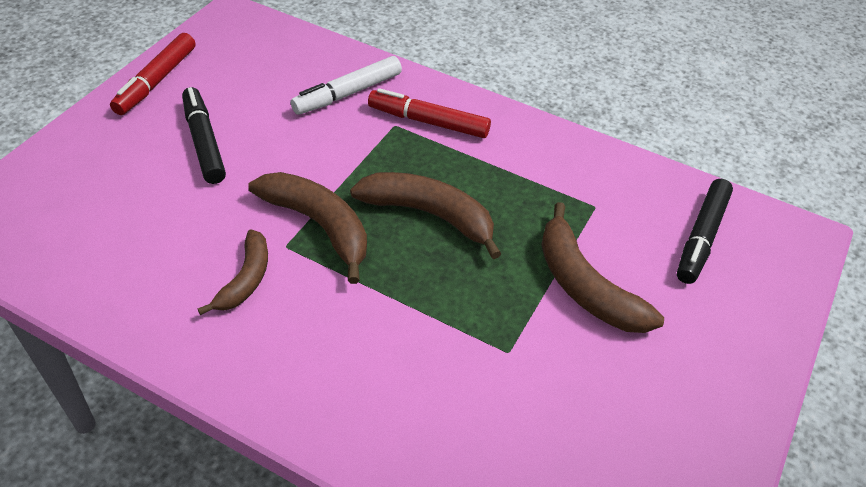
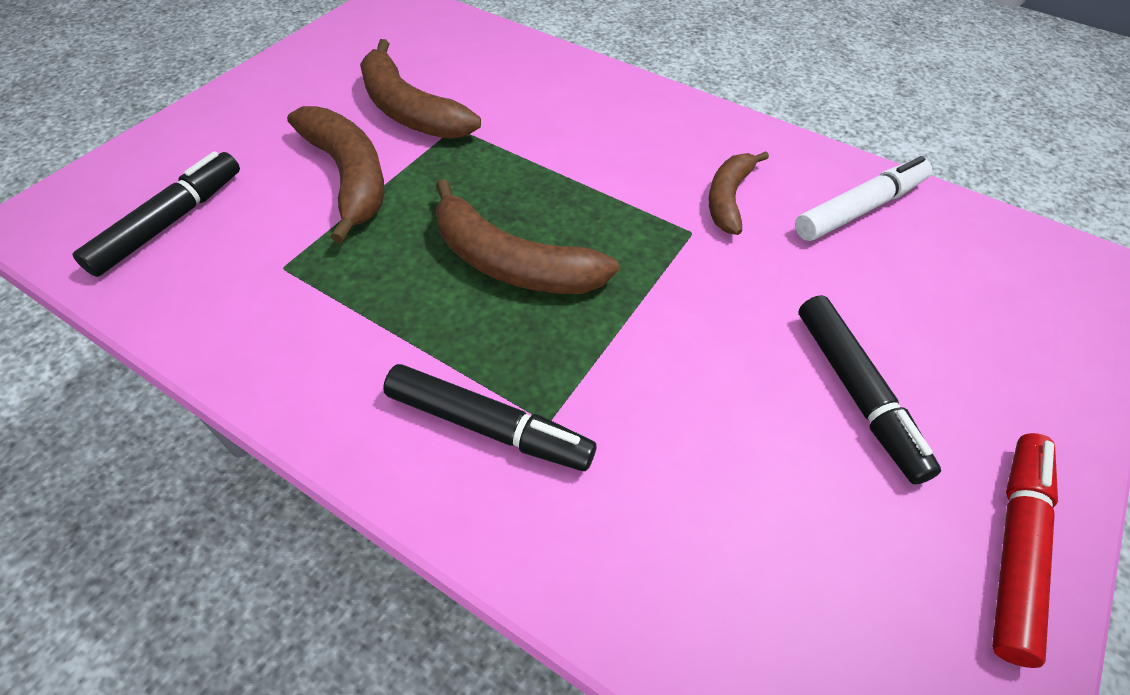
camera: 175 degrees left, 5 degrees up
(319, 225) = (655, 254): brown banana -> brown banana (410, 110)
(347, 93) = (634, 503): white marker -> white marker (860, 209)
(428, 121) = (488, 427): red marker -> black marker

